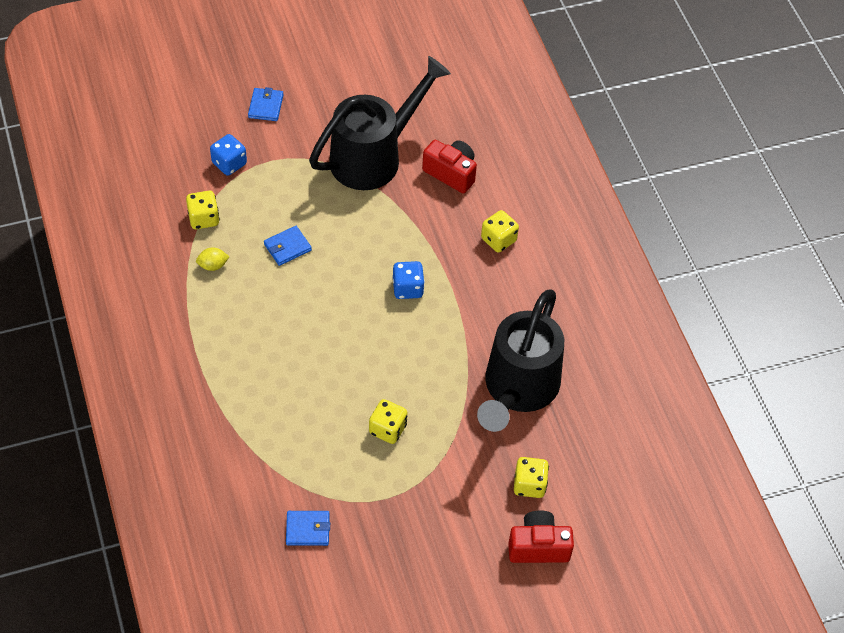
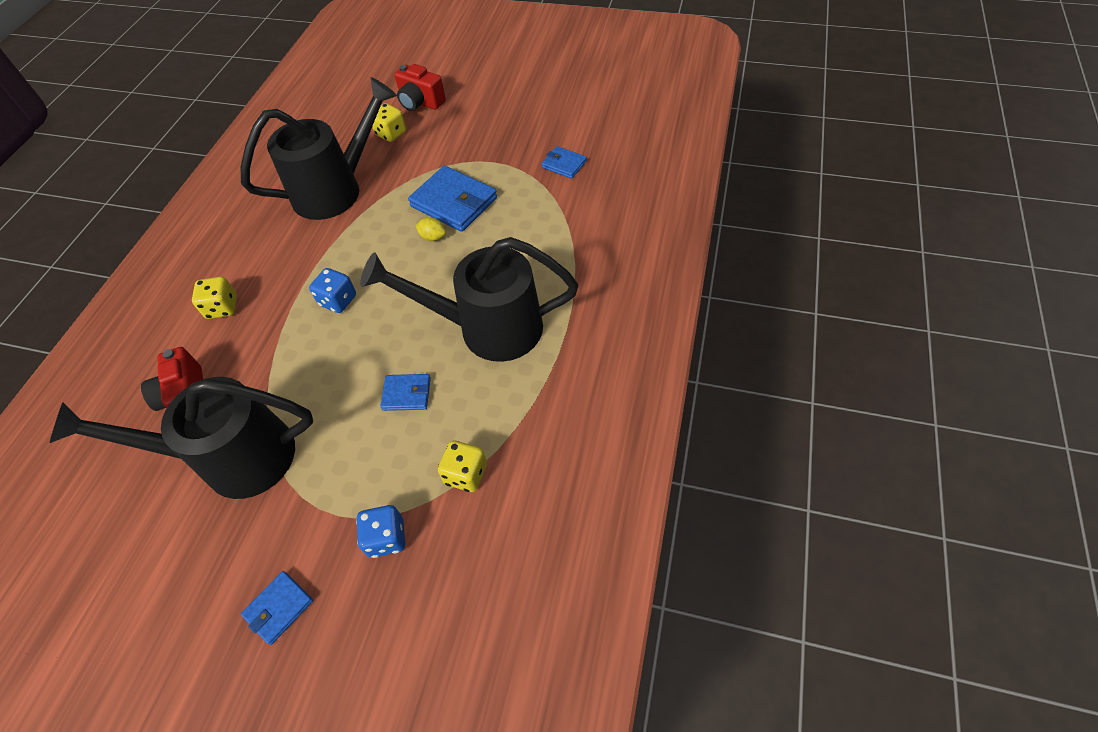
camera: 140 degrees left, 0 degrees up
(213, 265) = (493, 410): yellow lemon -> yellow lemon (433, 237)
(262, 323) = (487, 328): none -> black watering can
(387, 429) = (454, 202): yellow dice -> blue wallet

